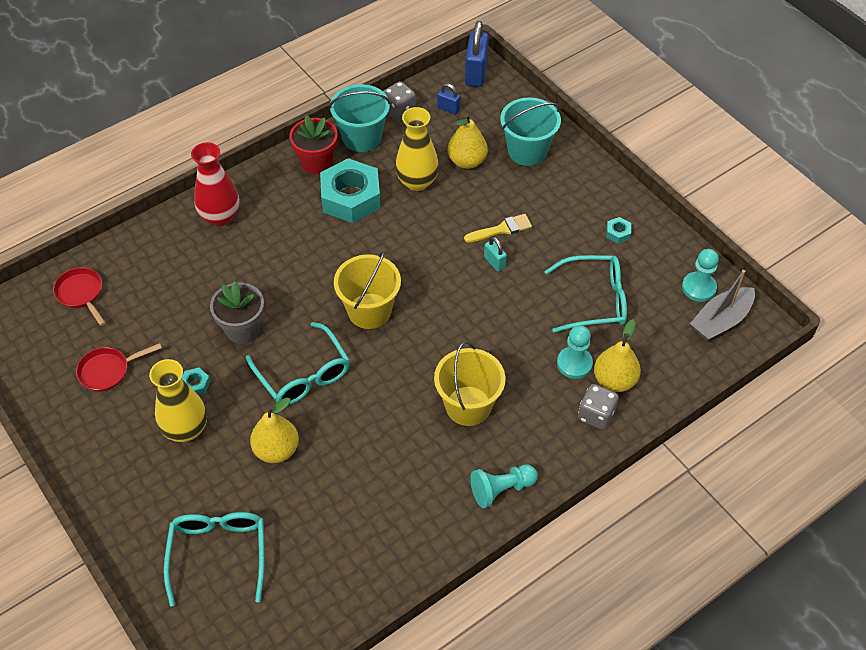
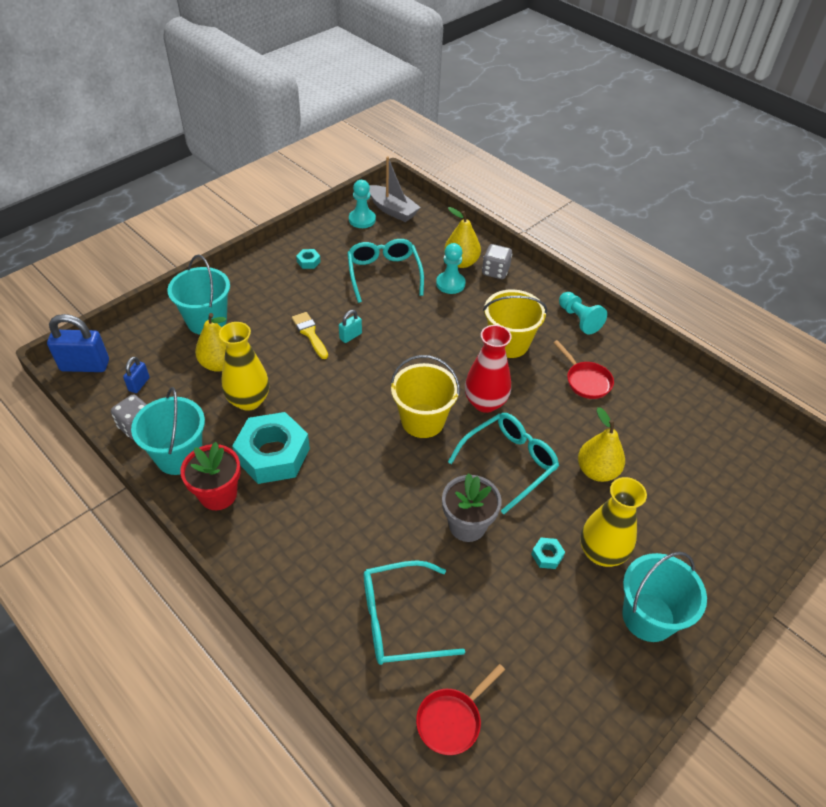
camera: 100 degrees left, 5 degrees down
(108, 371) = (555, 652): red pan -> red pan (586, 381)
(114, 449) = (648, 617): none -> turquoise bucket
(218, 554) = (715, 497): turquoise glasses -> turquoise glasses (399, 620)
(220, 217) = (308, 581): red vase -> red vase (485, 403)

